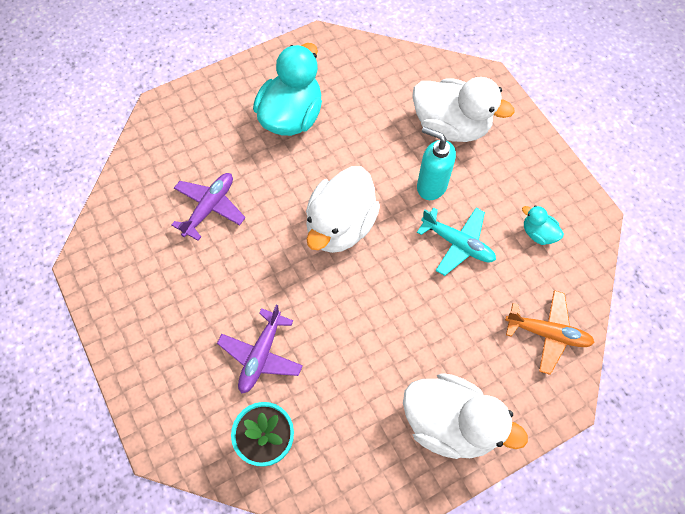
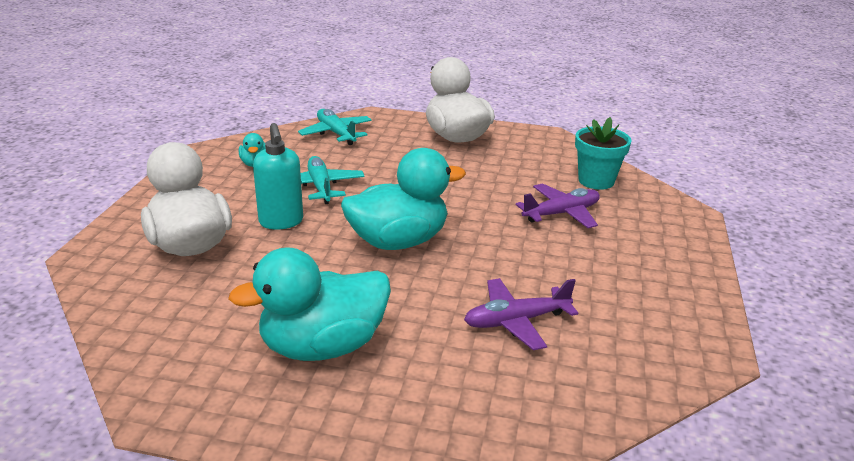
camera: 140 degrees left, 35 degrees down
(340, 226) = (398, 241): white duck -> turquoise duck
(547, 333) = (336, 133): orange plane -> turquoise plane

